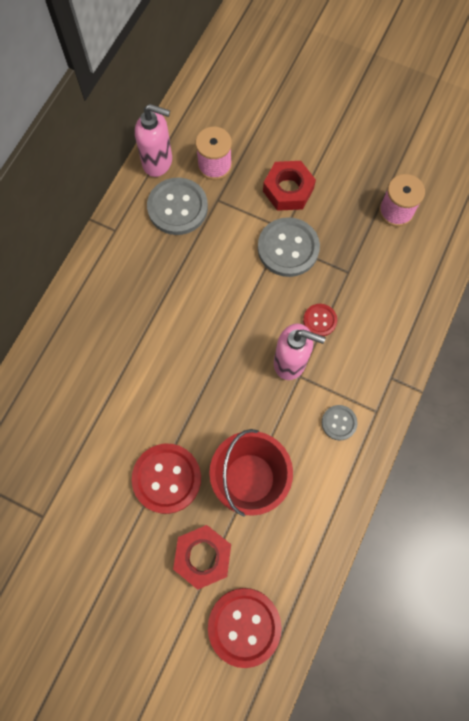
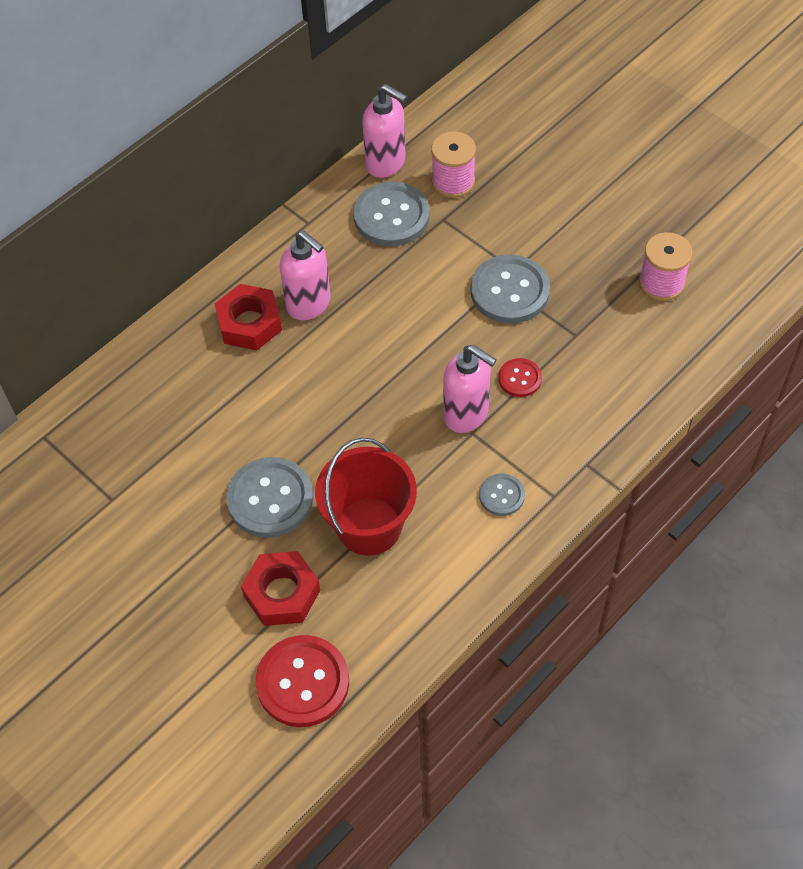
camera: 20 degrees right, 15 degrees down
(140, 301) = (309, 304): none -> pink soap dispenser
(167, 478) = (270, 499): red button -> grey button
(288, 190) = (533, 228): red nut -> red nut (249, 323)

